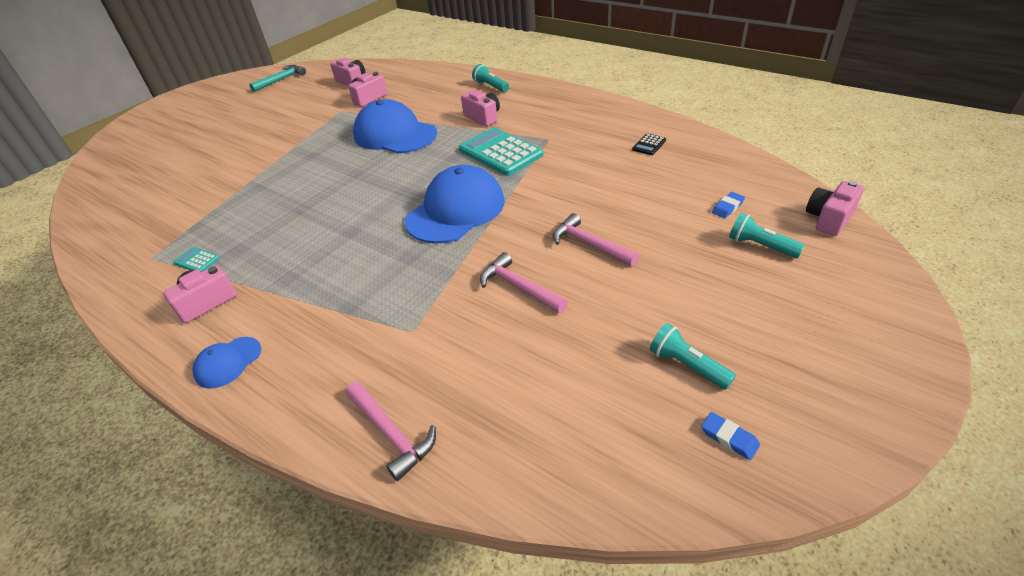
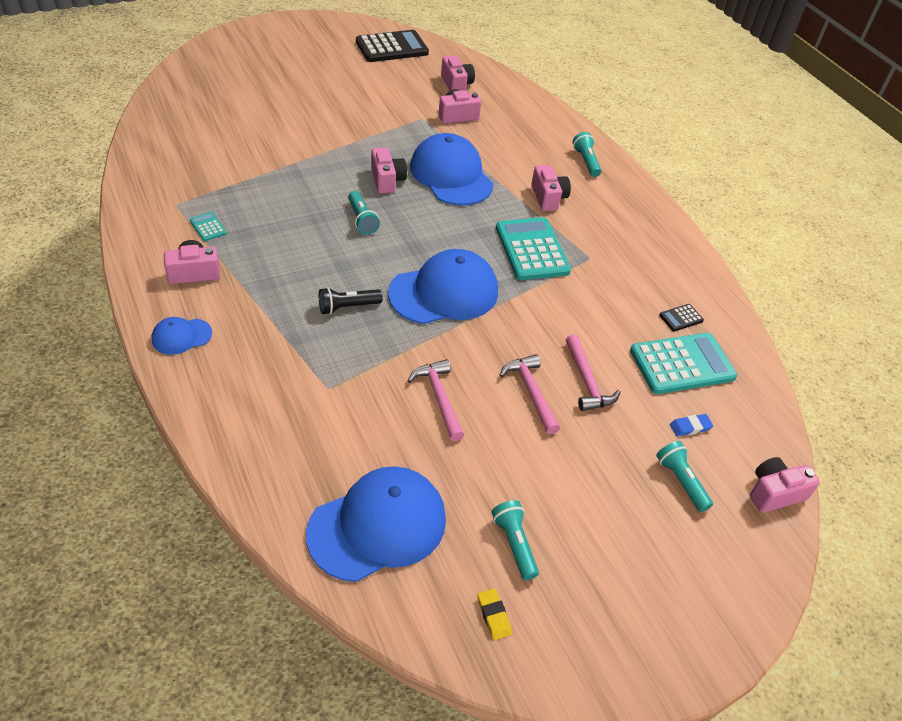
camera: 20 degrees right, 5 degrees up
(281, 80) = (392, 47): turquoise hammer -> black calculator
(342, 193) = (362, 219): none -> turquoise flashlight
(343, 159) = (387, 180): none -> pink camera
(380, 259) = (347, 307): none -> black flashlight
(391, 433) = (258, 462): pink hammer -> pink hammer (587, 381)
(556, 422) = (378, 525): none -> blue cap
(679, 171) = (682, 364): none -> turquoise calculator
(729, 438) = (493, 615): blue eraser -> yellow eraser

